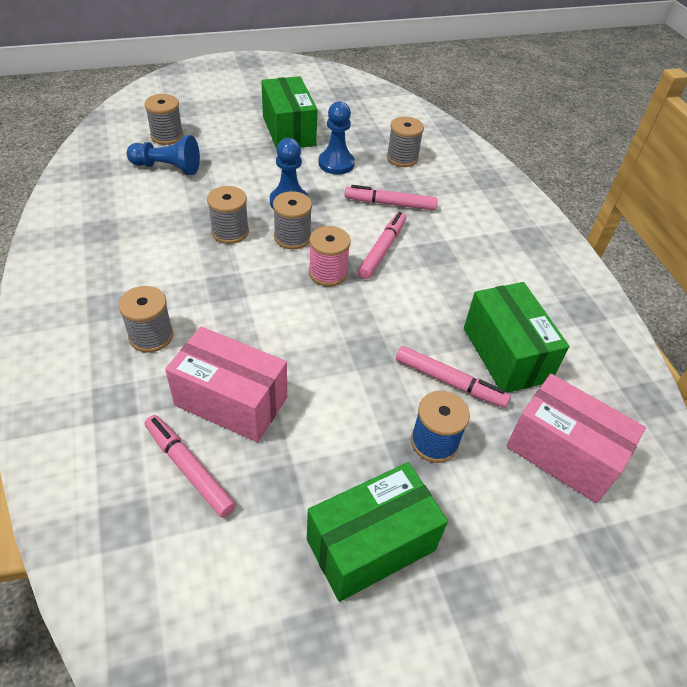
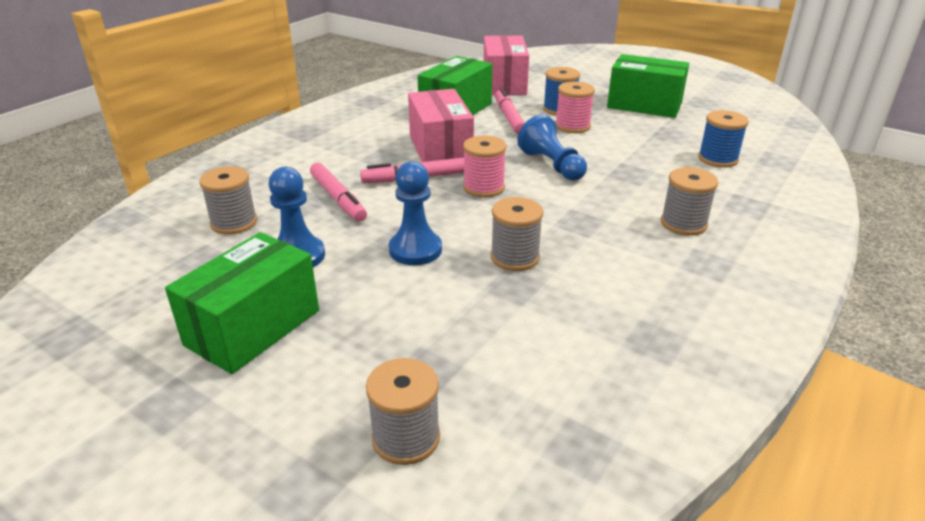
camera: 125 degrees left, 15 degrees down
(167, 167) = (479, 376): blue pawn -> blue pawn (552, 165)
(189, 469) = (717, 159): pink marker -> blue spool
(231, 401) = (658, 168): pink box -> pink box (440, 149)
(292, 237) = (466, 222): grey spool -> none
(380, 416) = (572, 126): none -> pink spool

